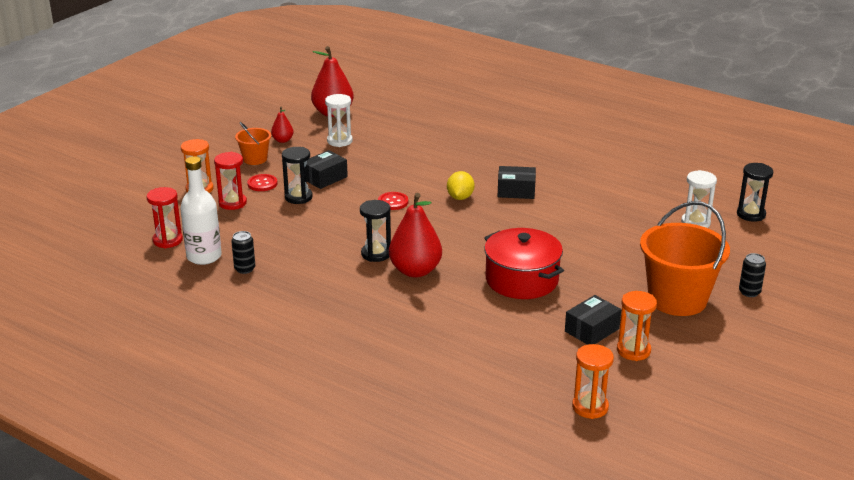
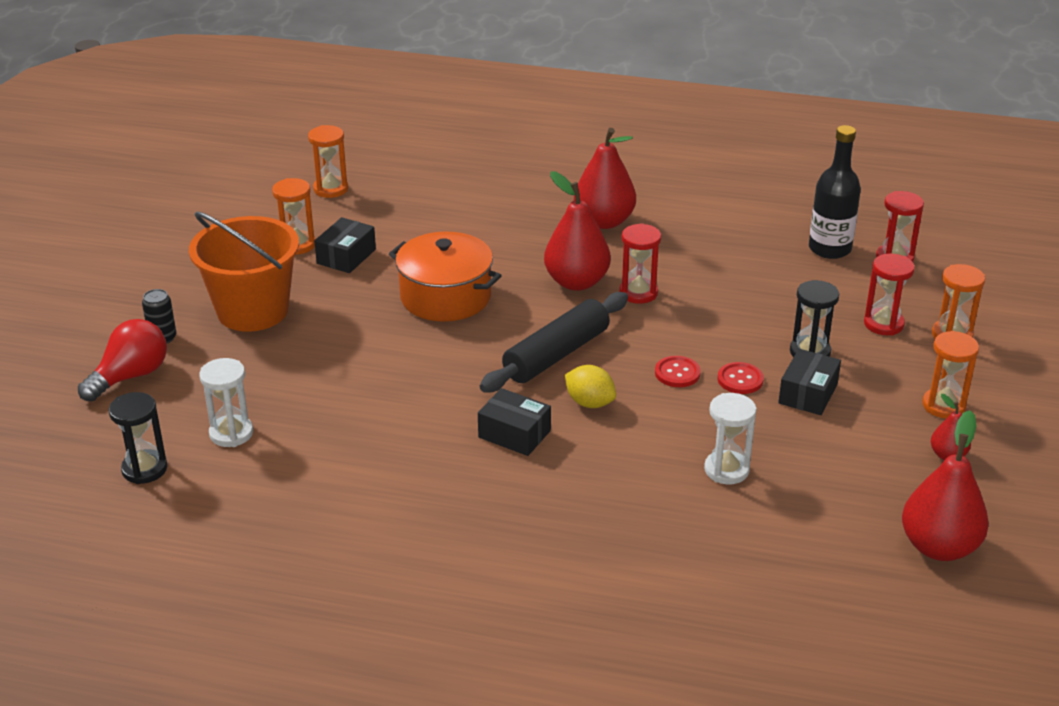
camera: 160 degrees right, 5 degrees up
(204, 256) = (829, 249): white bottle -> black bottle
(245, 269) = (768, 244): black can -> none
(255, 159) = (943, 405): orange bucket -> orange hourglass
(262, 184) = (881, 363): red button -> red button (740, 380)
(339, 141) = (859, 476): white hourglass -> white hourglass (726, 470)
(355, 316) = (604, 221): none -> red pear
(376, 254) = (638, 293): black hourglass -> red hourglass
(460, 197) = (589, 403): yellow lemon -> yellow lemon turned 45 degrees counterclockwise
(463, 227) = (556, 354): none -> black rolling pin
(516, 191) = (514, 434): black box -> black box turned 45 degrees clockwise
(522, 280) = (445, 297): red pot -> orange pot
(770, 269) = (130, 376): none -> red light bulb

